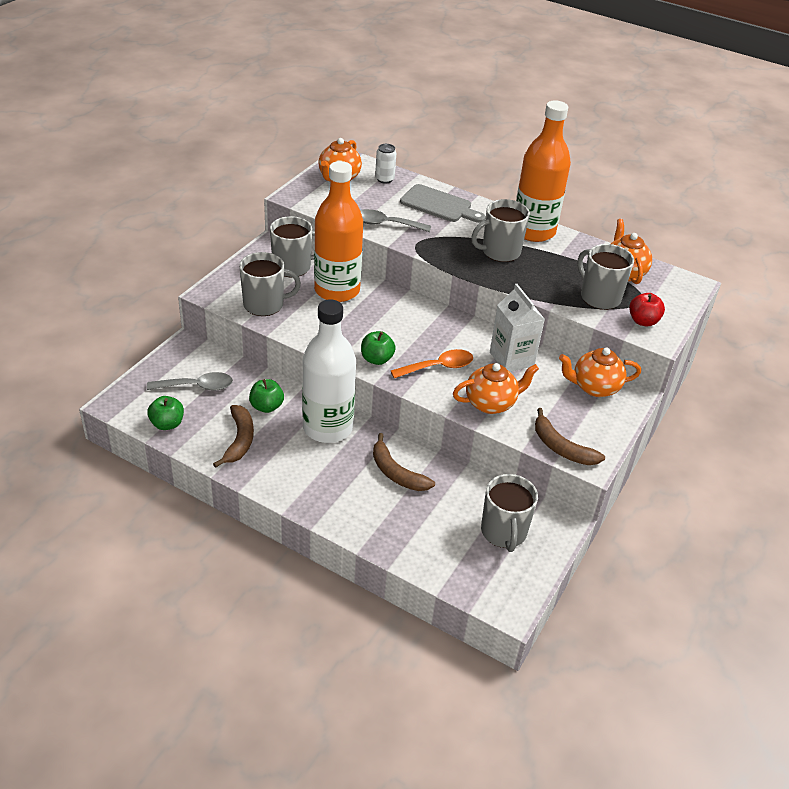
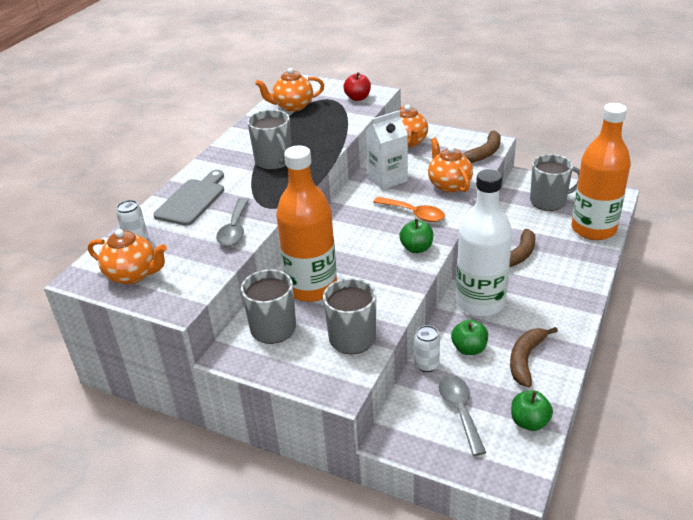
camera: 90 degrees left, 5 degrees down
(239, 440) = (525, 359): brown banana -> brown banana turned 60 degrees counterclockwise
(256, 377) = (426, 365): none -> white can
(438, 367) = (413, 214): orange spoon -> orange spoon turned 150 degrees clockwise
(533, 231) = (235, 147): orange bottle -> orange bottle (593, 229)
(599, 297) = (331, 115): grey mug -> none

